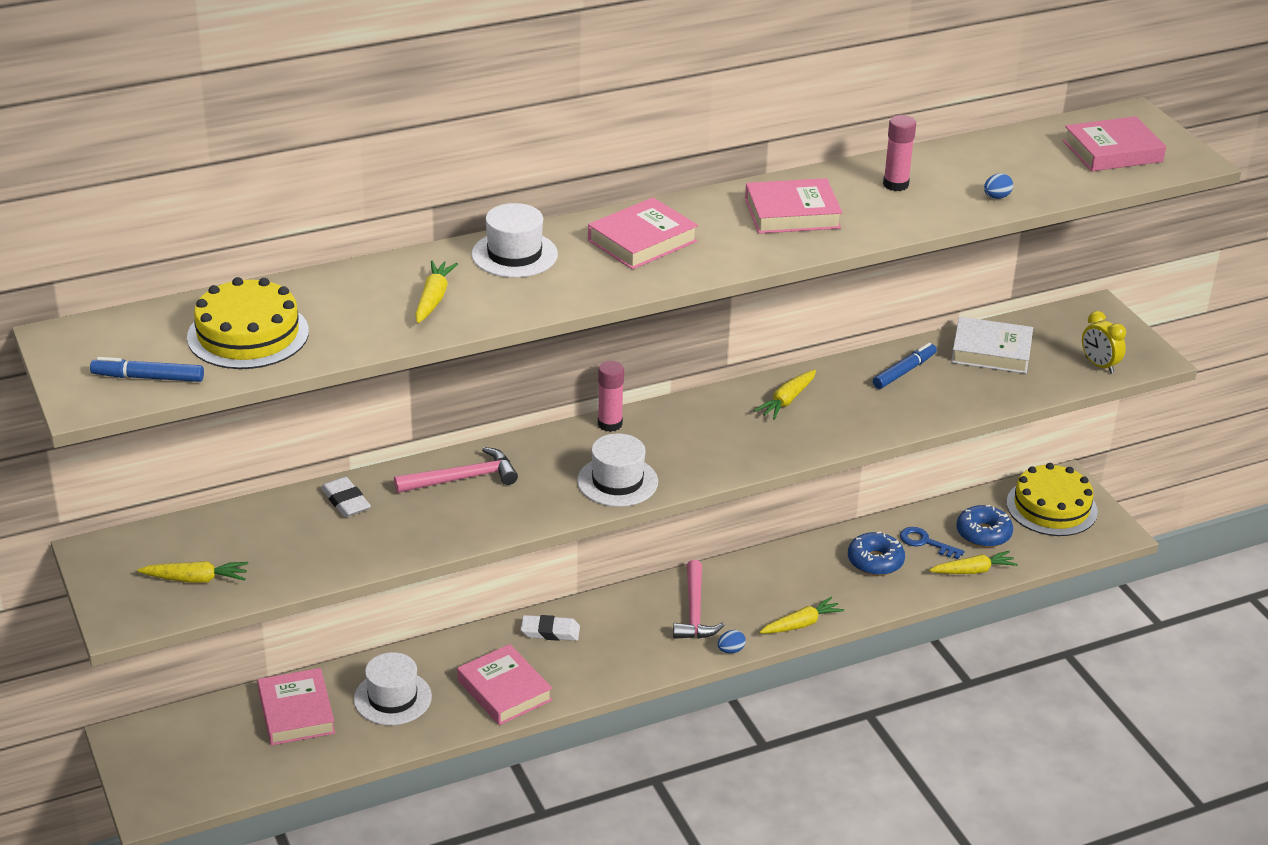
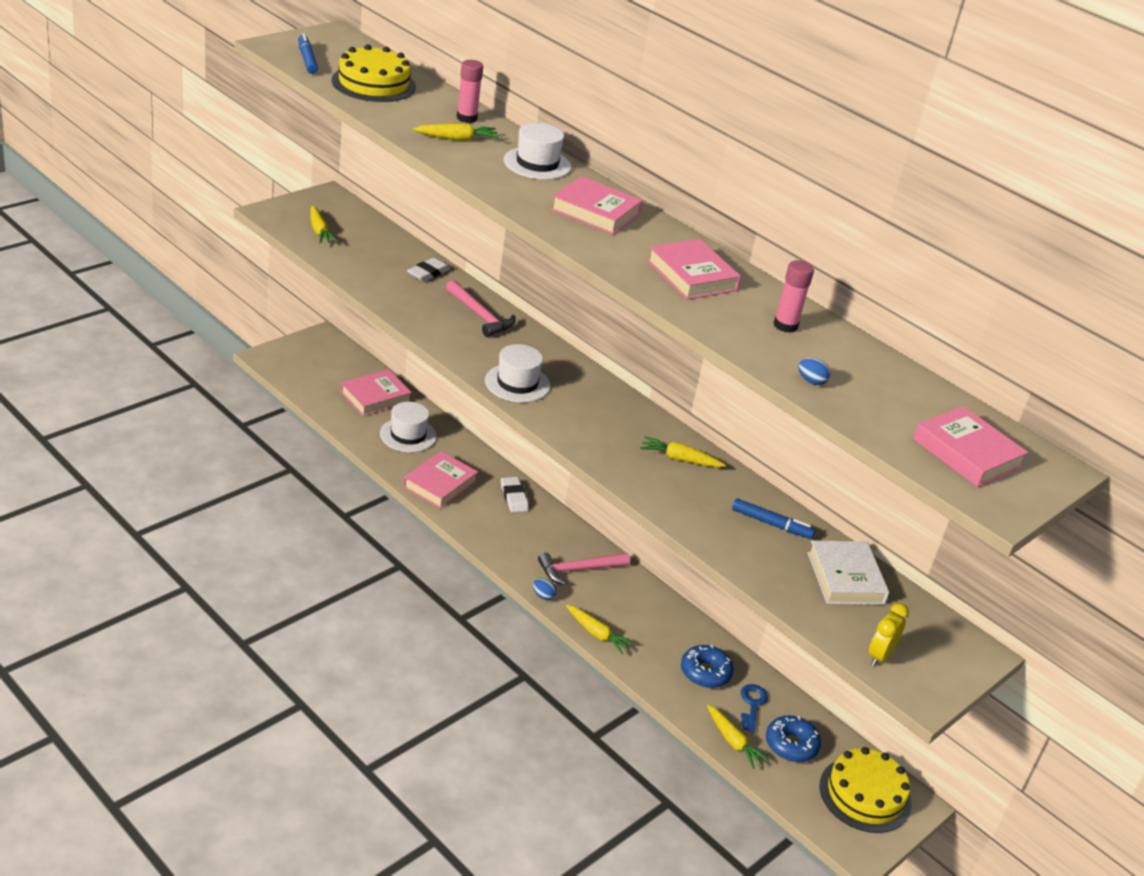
camera: 65 degrees right, 0 degrees up
(610, 424) = (587, 373): pink glue stick -> pink glue stick (466, 118)

